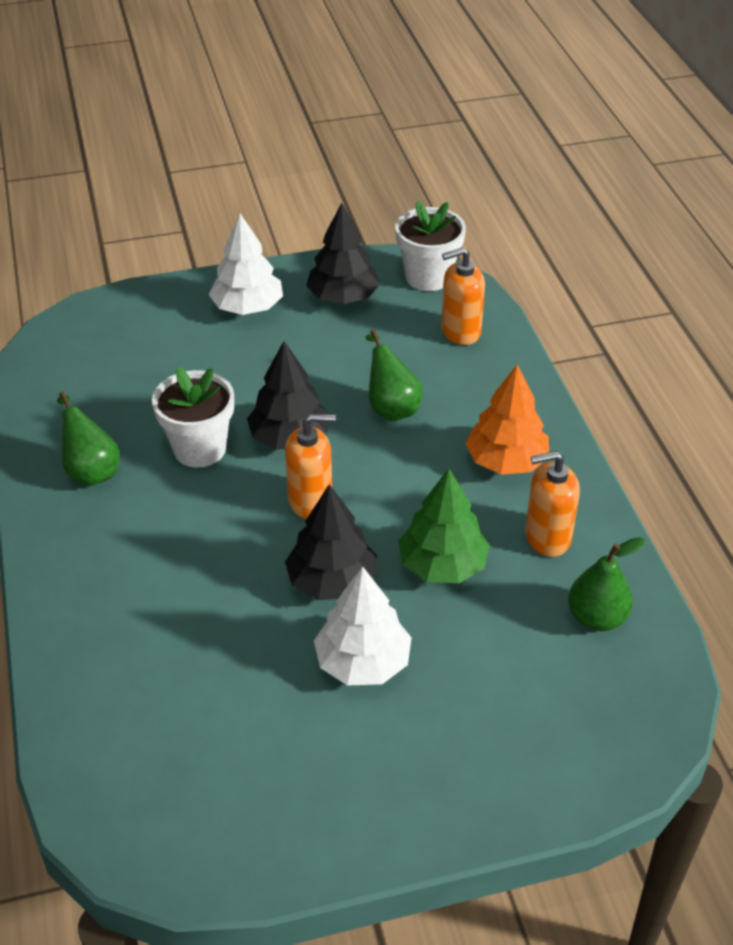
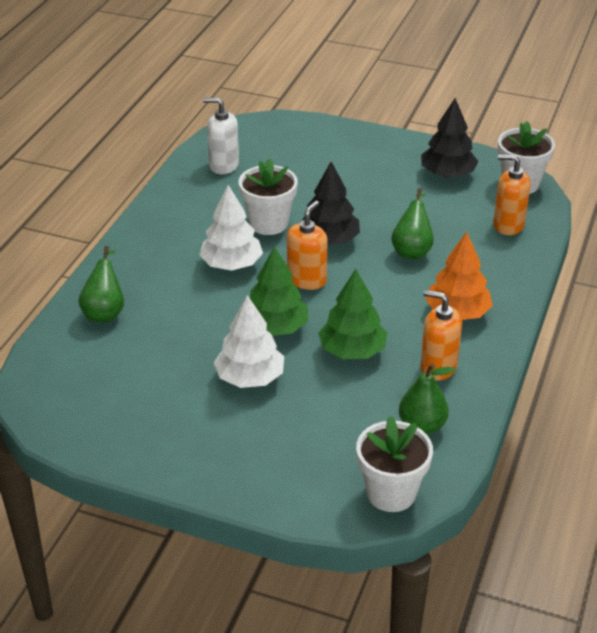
camera: 35 degrees right, 5 degrees down
(73, 396) = (223, 165): none -> white soap dispenser
(91, 470) = (195, 209): green pear -> green pear (105, 312)
(248, 307) = (378, 157): white tree -> white tree (231, 264)
(311, 501) = (307, 280): orange soap dispenser -> orange soap dispenser turned 90 degrees counterclockwise
(332, 581) = (275, 328): black tree -> green tree
(642, 719) = (391, 493): none -> white flower pot

